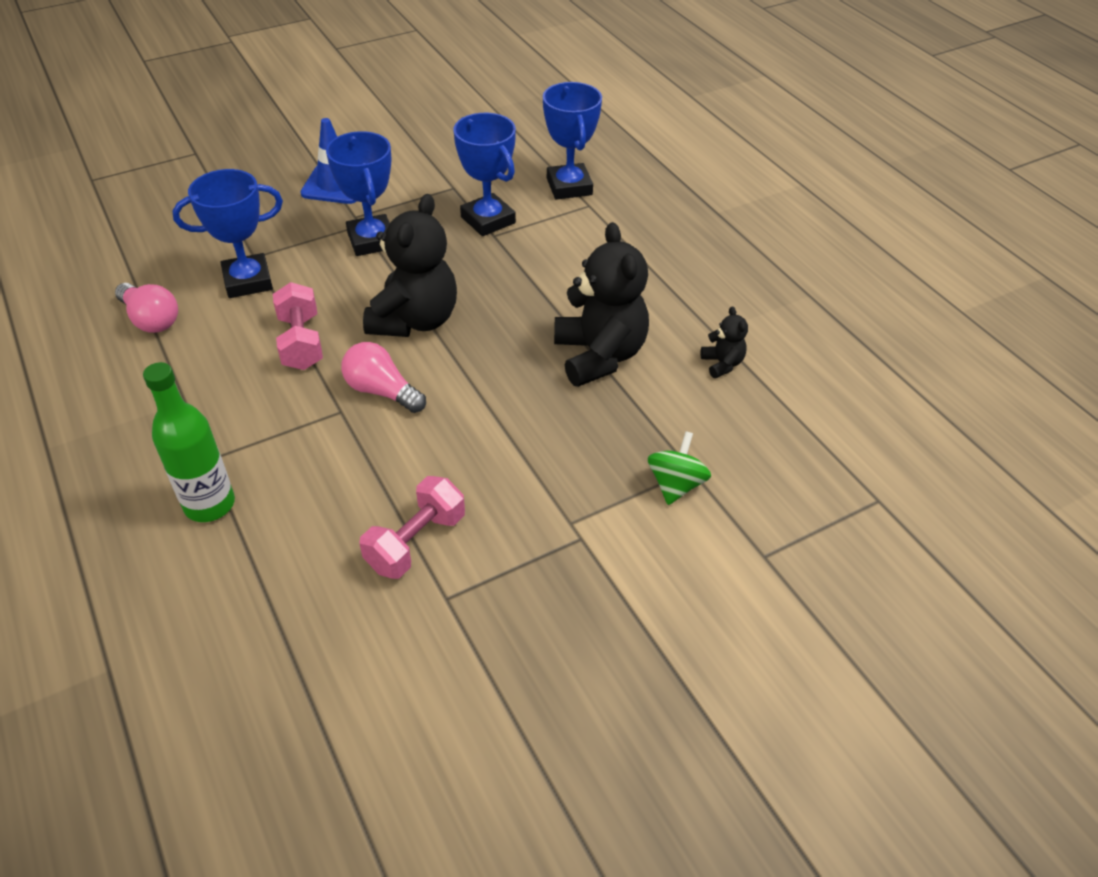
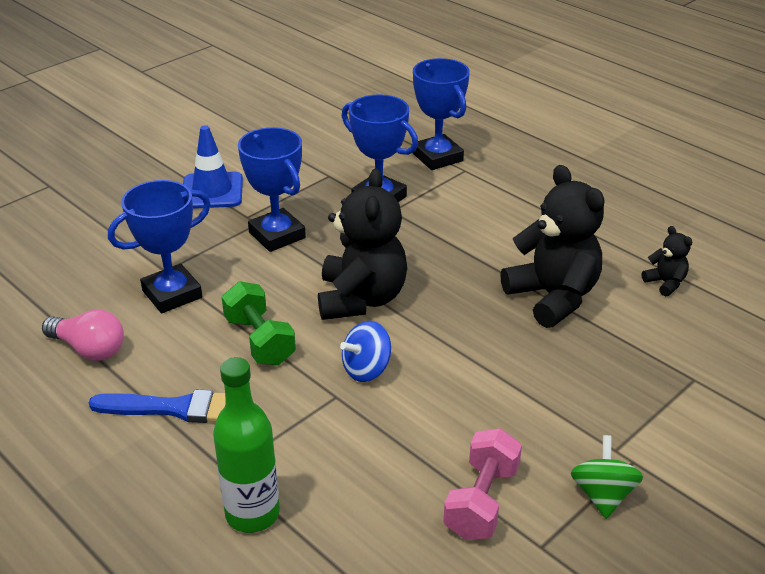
camera: 15 degrees left, 10 degrees down
(194, 391) = (175, 408): none -> blue brush
(301, 342) = (259, 340): pink dumbbell -> green dumbbell
(382, 391) = (366, 369): pink light bulb -> blue spinning top
(675, 485) = (689, 395): green spinning top -> green spinning top (602, 495)

